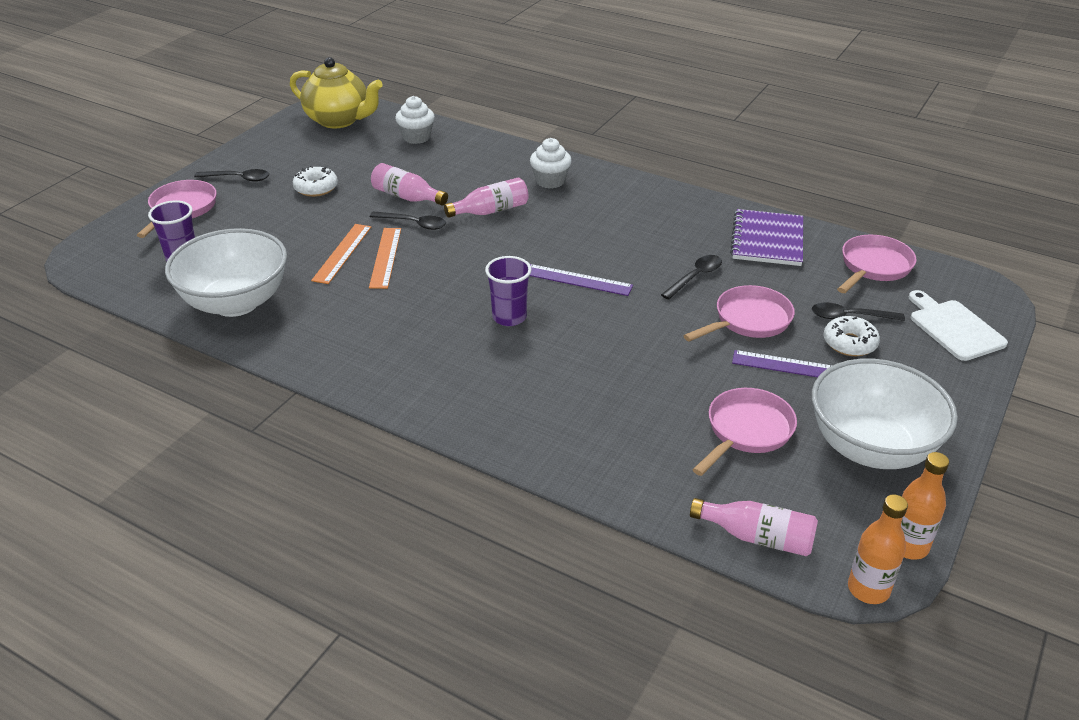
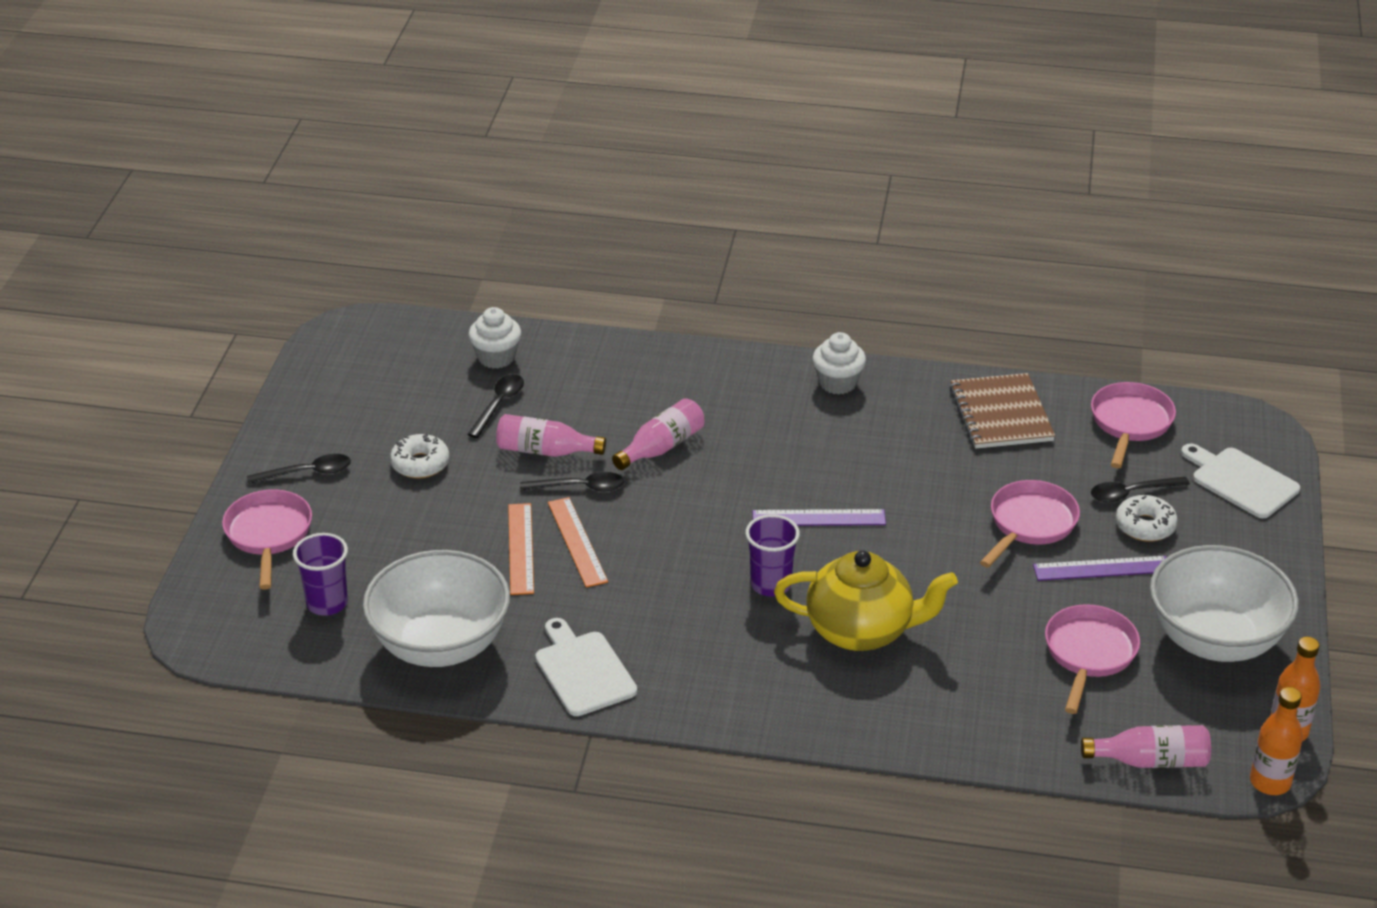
camera: 20 degrees left, 0 degrees up
(323, 344) = (583, 670): none -> white cutting board
(339, 120) = (373, 352): yellow teapot -> yellow teapot (861, 630)
(550, 181) = (707, 387): white cupcake -> white cupcake (837, 383)
(695, 277) = (946, 482): black spoon -> black spoon (499, 404)
(767, 240) = (1001, 414): purple notebook -> brown notebook

